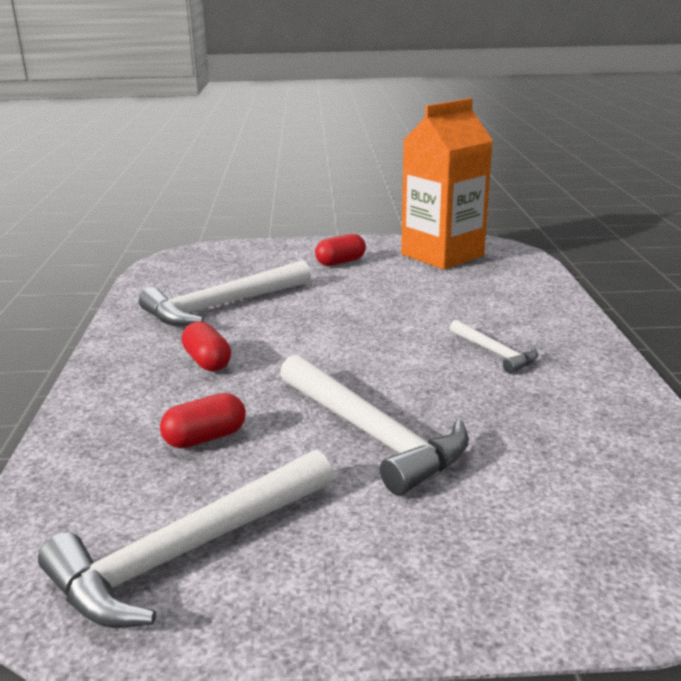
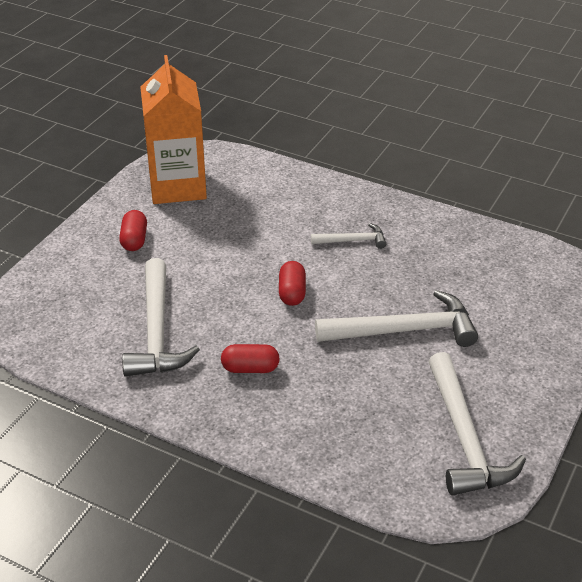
camera: 60 degrees left, 15 degrees up
(205, 438) = (356, 400): red capsule -> red capsule (292, 293)

